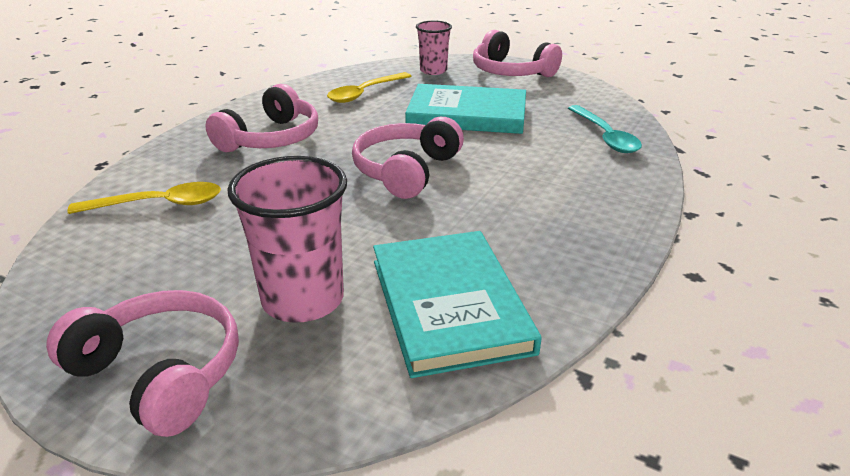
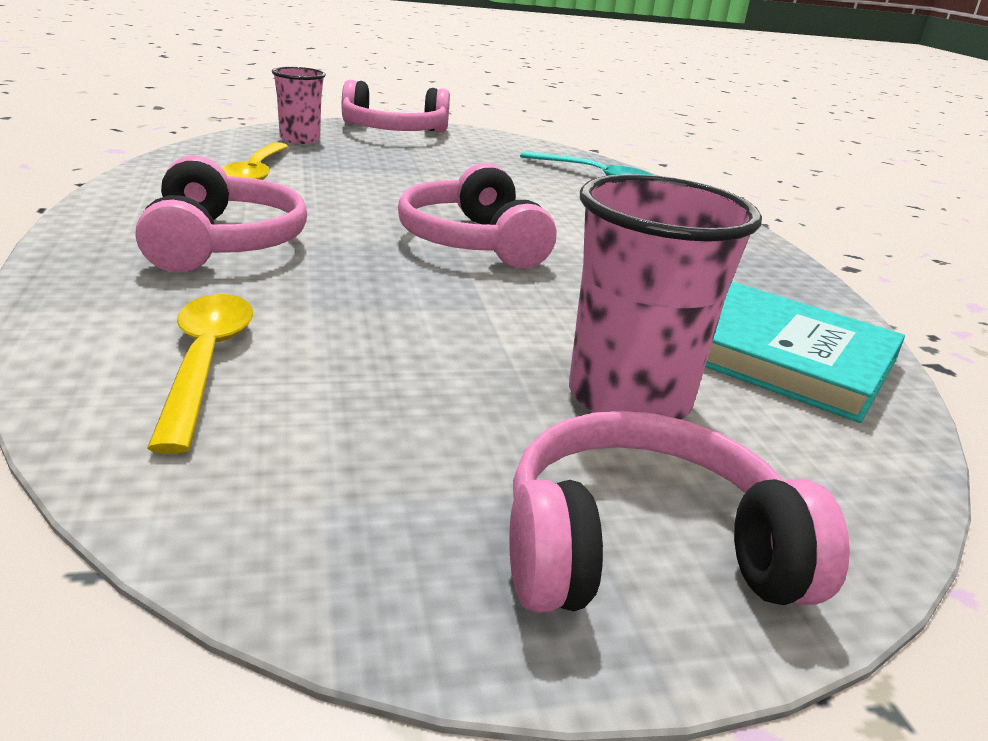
camera: 45 degrees left, 5 degrees down
(159, 204) = (205, 363): yellow spoon -> yellow spoon turned 45 degrees counterclockwise
(467, 114) = (427, 176): turquoise book -> none

